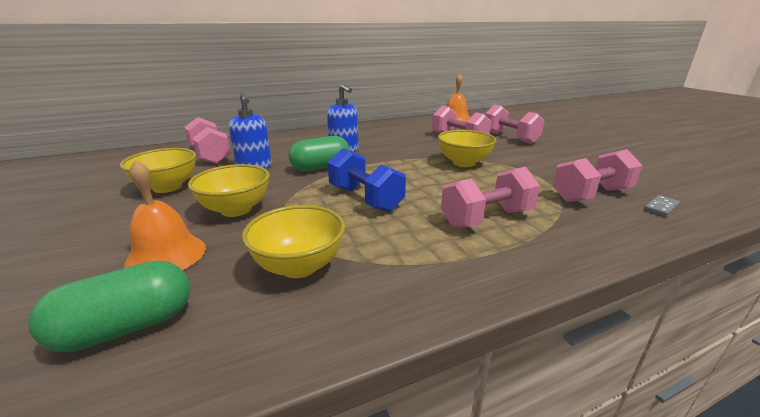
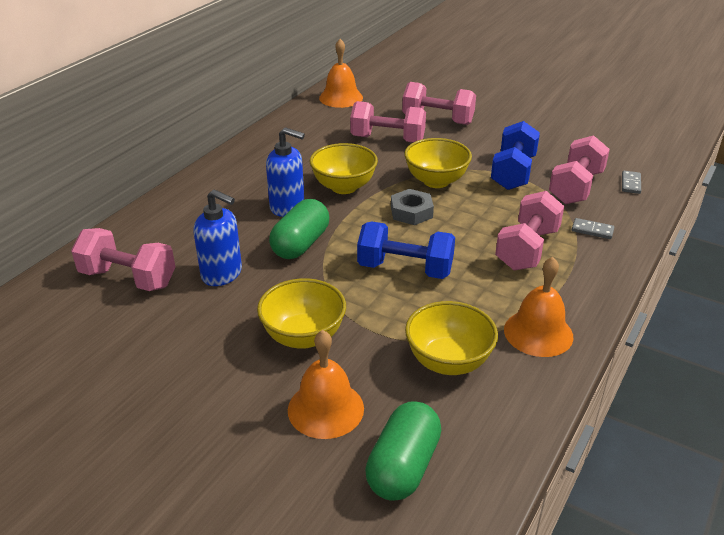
camera: 35 degrees left, 10 degrees up
(167, 187) = (171, 345): yellow bowl -> yellow bowl (344, 187)
(412, 280) = (538, 333): none -> orange bell
(420, 172) = (411, 212): none -> grey nut
(537, 173) = (513, 172): none -> blue dumbbell
(575, 226) = (592, 230): none -> grey domino

